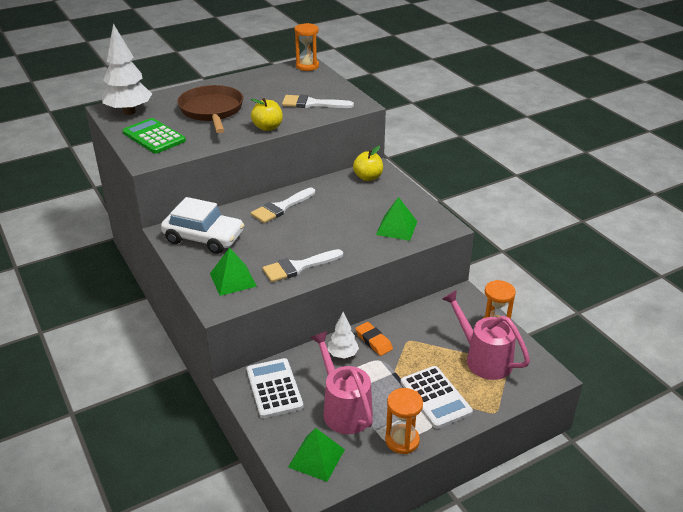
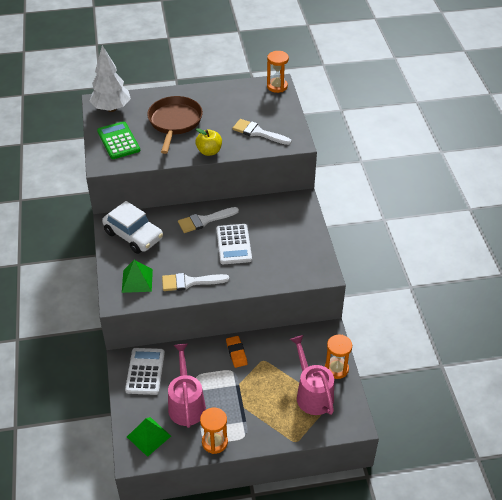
camera: 20 degrees right, 10 degrees up
(343, 354) = (207, 358): white tree -> none
(368, 177) = (289, 207): yellow apple -> none
(396, 228) = (284, 265): green pyramid -> none
(435, 397) = (257, 415): white calculator -> white calculator (234, 244)

